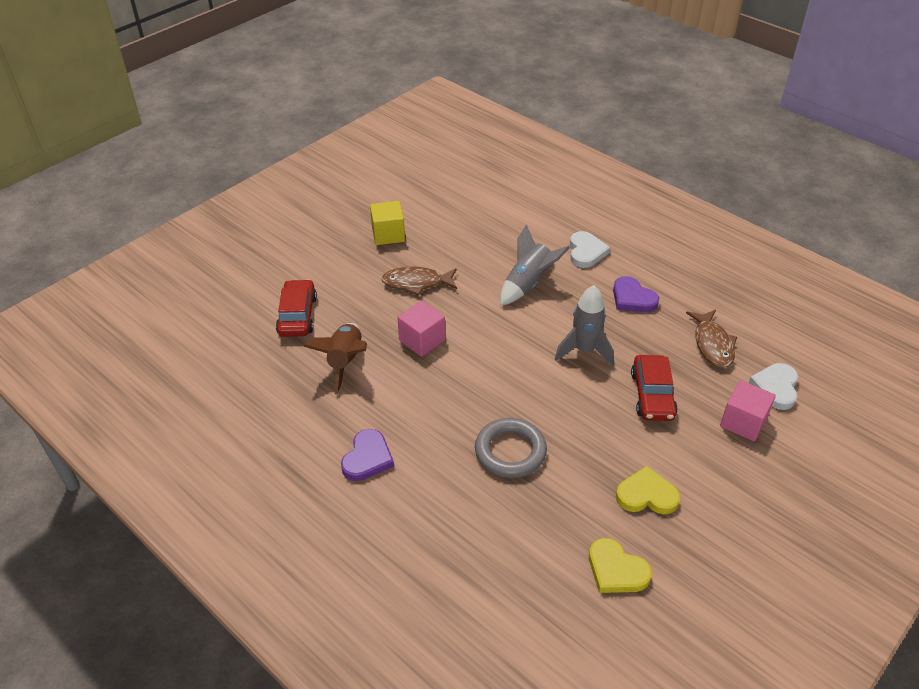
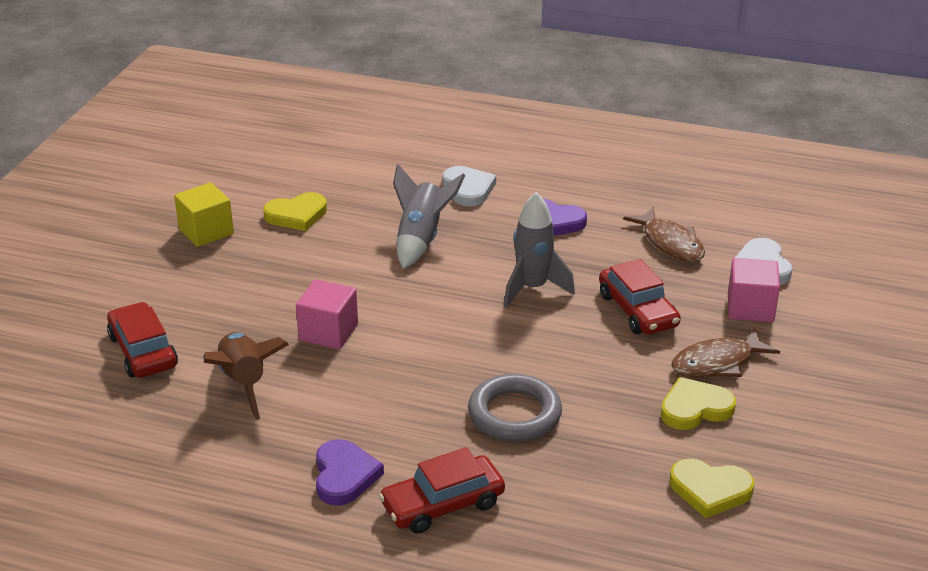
camera: 25 degrees left, 10 degrees down
(416, 283) = (280, 274): brown fish -> brown fish (717, 363)
(418, 506) = (442, 504): none -> red car
(454, 239) = (297, 215): none -> yellow heart

